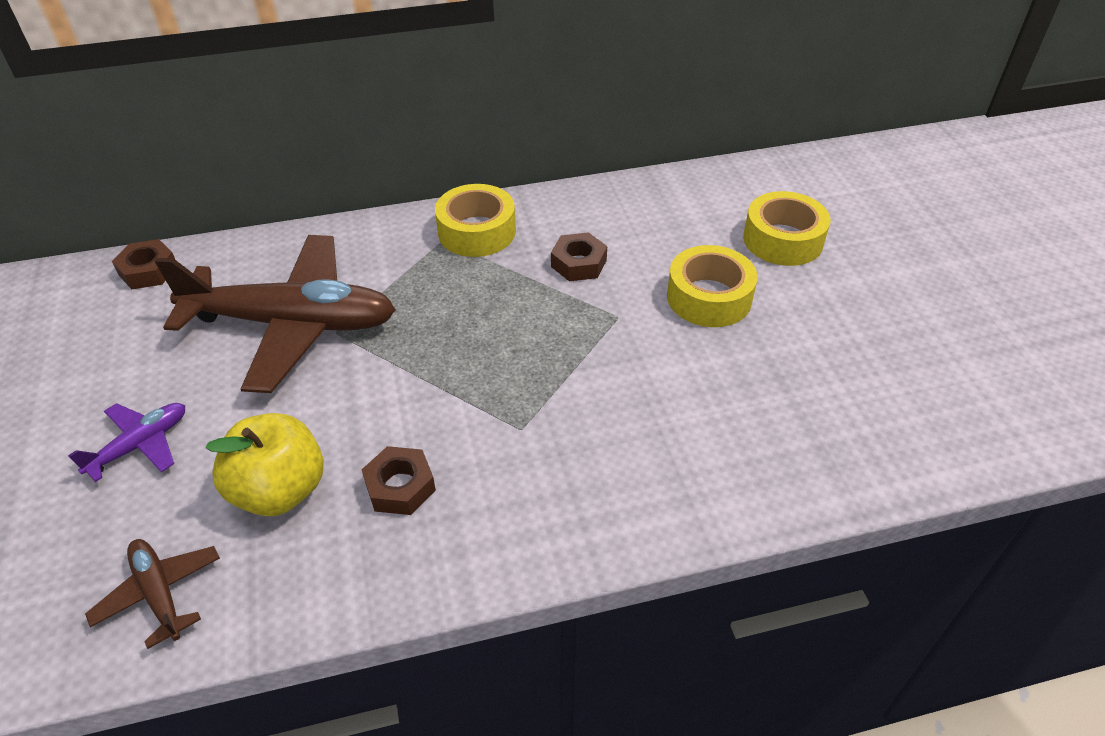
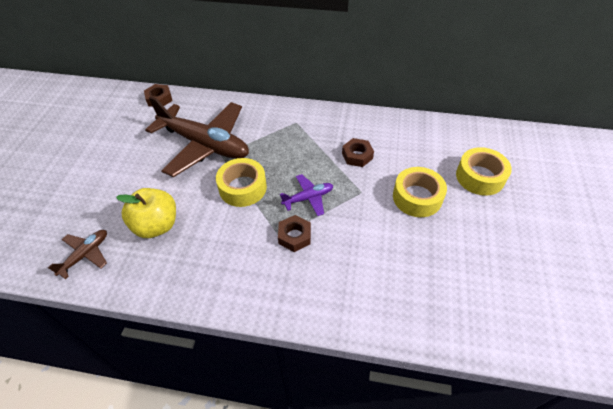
camera: 25 degrees right, 5 degrees up
(140, 445) = (113, 182): purple plane -> purple plane (308, 198)
(159, 593) = (85, 255): brown plane -> brown plane turned 45 degrees clockwise
(400, 486) = (208, 244): brown nut -> brown nut (294, 236)
(476, 231) = (315, 122): yellow tape -> yellow tape (242, 188)

